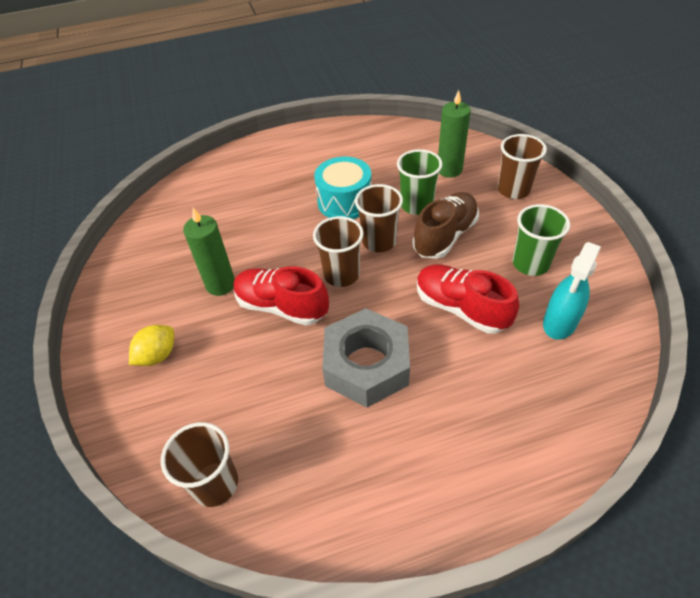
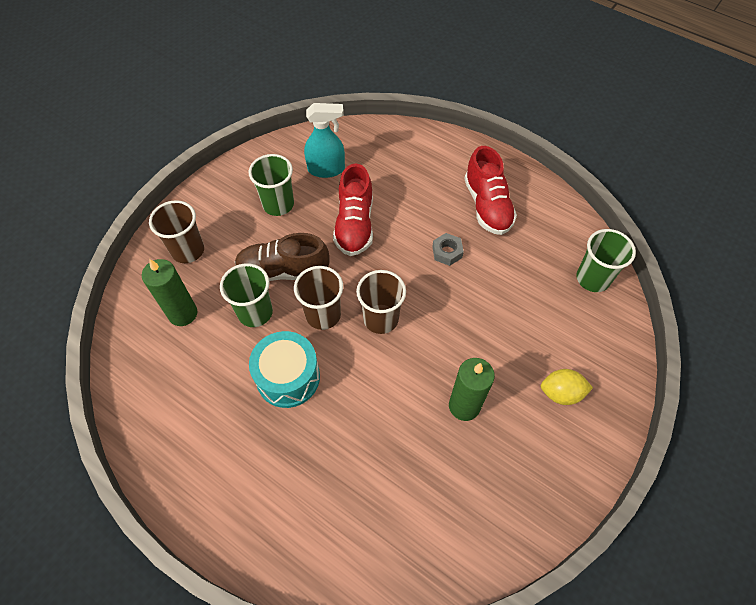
camera: 130 degrees left, 10 degrees up
(215, 484) = (592, 278): brown cup -> green cup
(281, 306) = (446, 339): red shoe -> red shoe (487, 206)
(366, 365) = (447, 252): grey nut -> grey nut, size x0.42

